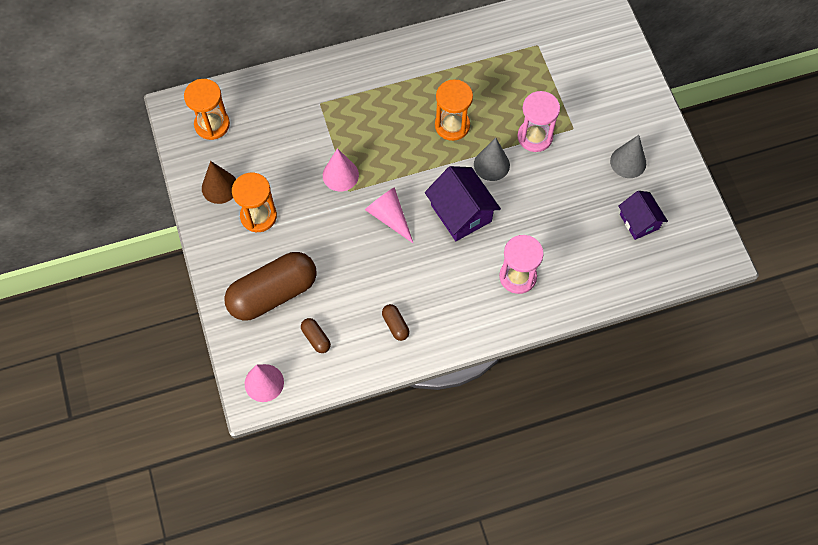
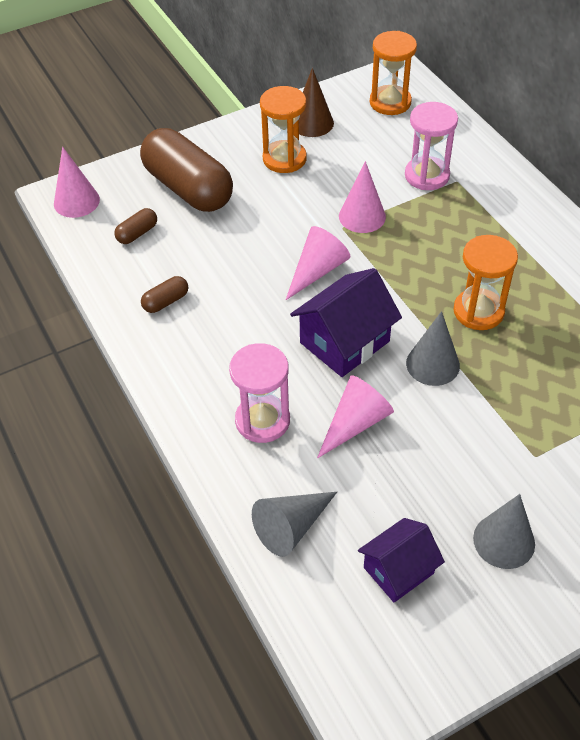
camera: 80 degrees right, 15 degrees down
(530, 221) = (356, 423): none -> pink cone
(535, 137) = (499, 408): pink hourglass -> pink hourglass (427, 175)
(601, 274) = (291, 527): none -> grey cone

